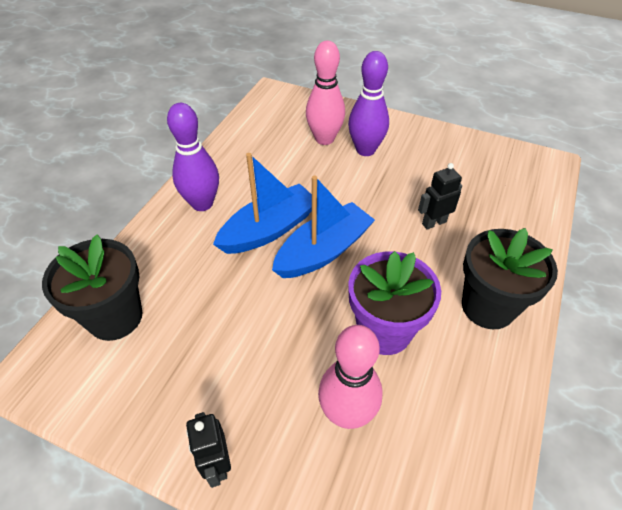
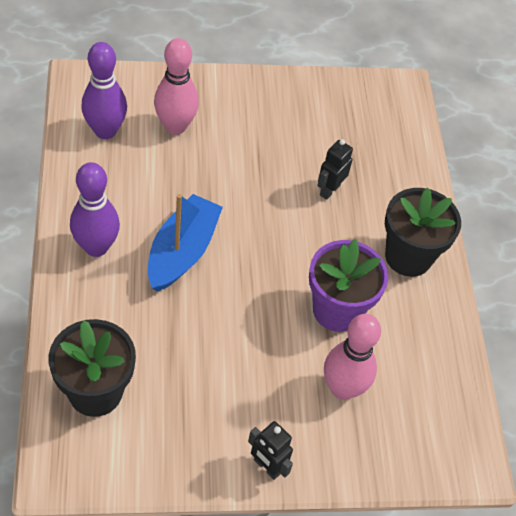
camera: 35 degrees left, 5 degrees up
(323, 251) = (246, 255): blue boat -> none
(365, 150) = (225, 127): purple bowling pin -> purple bowling pin (105, 131)

